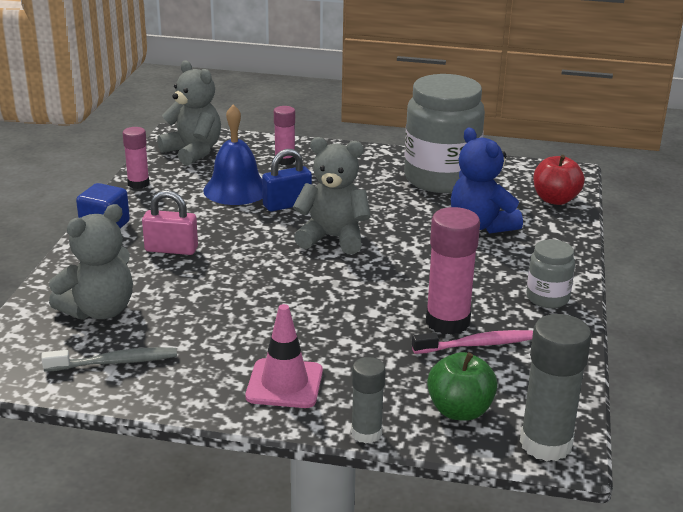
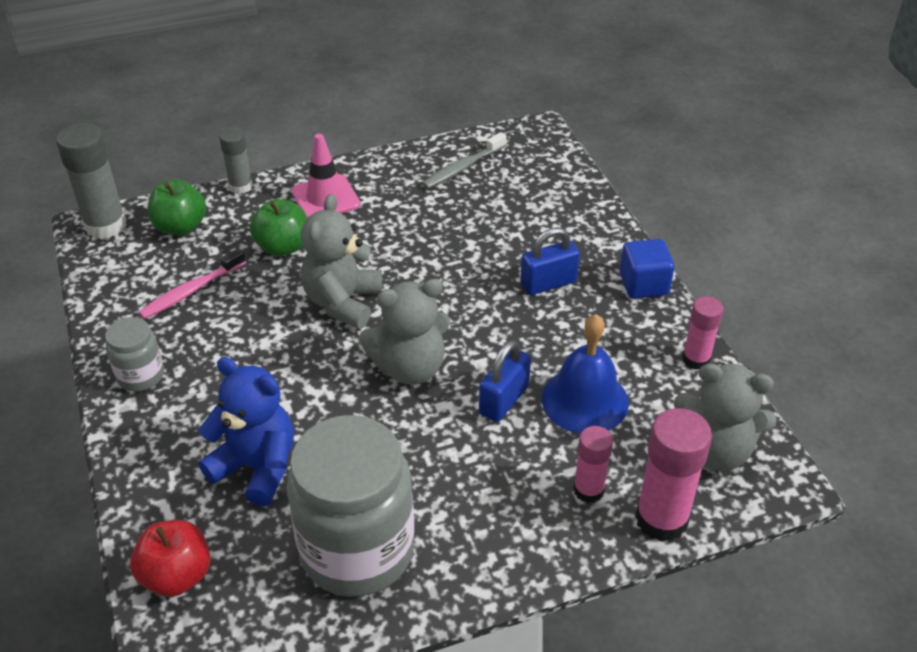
camera: 150 degrees right, 15 degrees up
(99, 311) = (527, 200): grey teddy bear -> grey teddy bear (343, 302)
(171, 249) = (548, 283): pink padlock -> blue padlock
(365, 352) = (283, 247): none -> green apple
(447, 322) = (229, 305): pink glue stick -> pink glue stick (661, 519)

